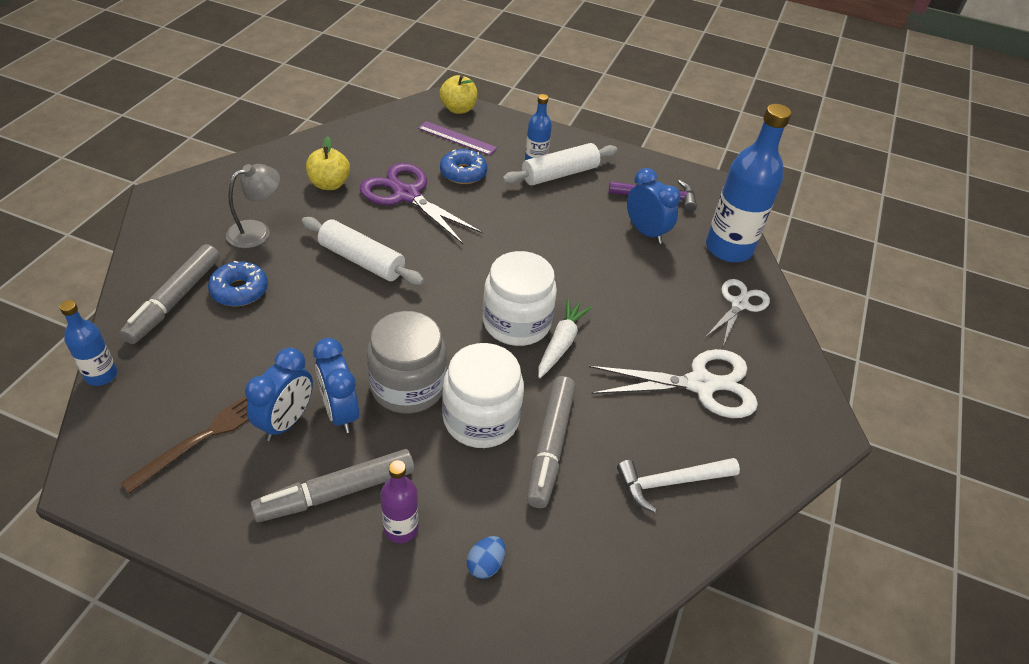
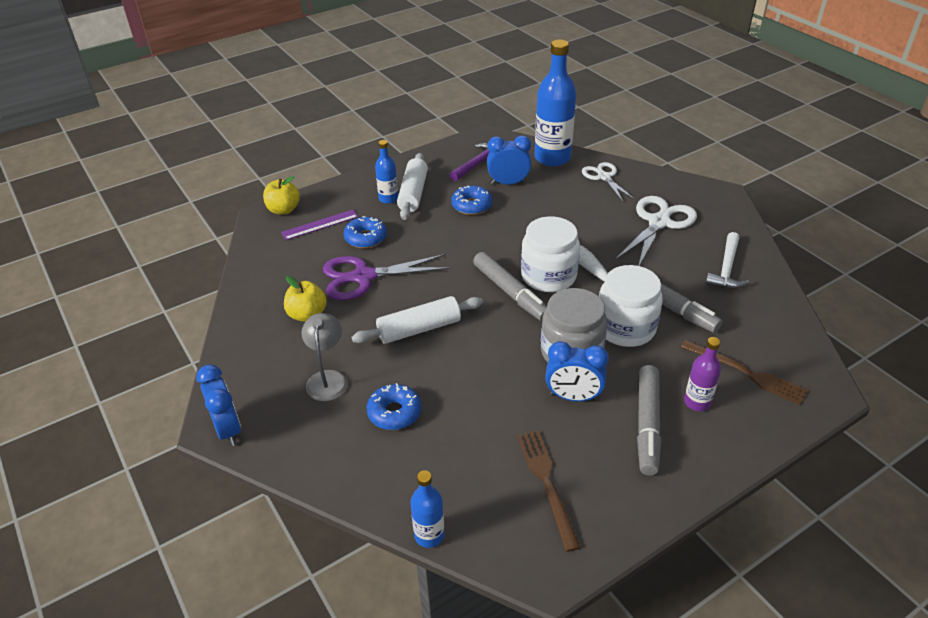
camera: 50 degrees left, 5 degrees down
(174, 300) = (372, 459): grey marker -> grey marker (510, 292)
(286, 421) = (562, 430): blue clock -> blue clock (228, 429)
(485, 565) = (746, 373): blue egg -> brown fork
(580, 221) = (471, 205): none -> blue donut

